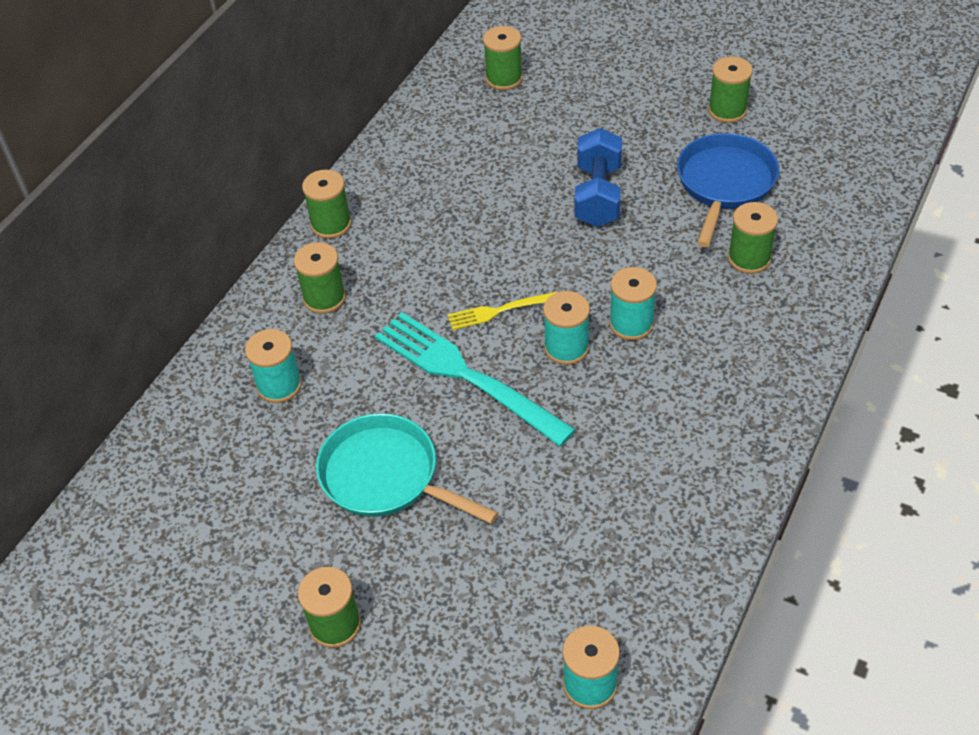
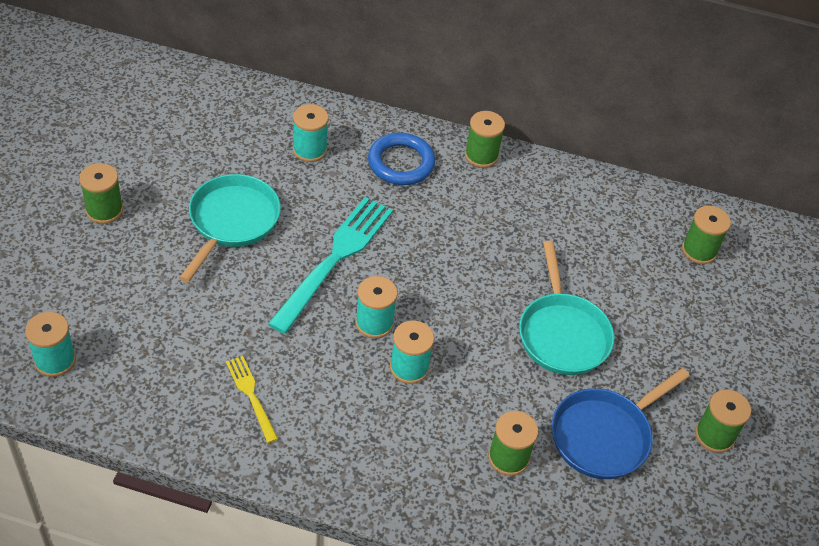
camera: 70 degrees right, 0 degrees up
(324, 298) = (401, 163): green spool -> blue ring
(498, 311) = (407, 273): yellow fork -> yellow fork (251, 395)
(598, 195) = (562, 333): blue dumbbell -> turquoise pan
(724, 184) = (605, 435): blue pan -> blue pan turned 135 degrees clockwise

